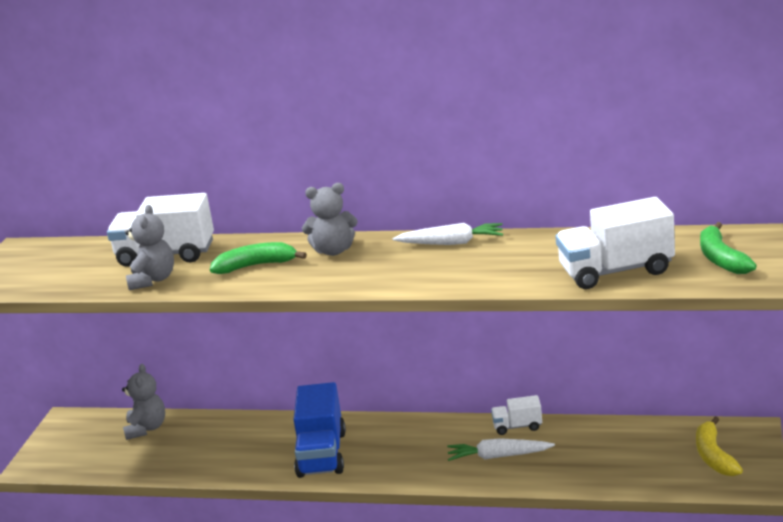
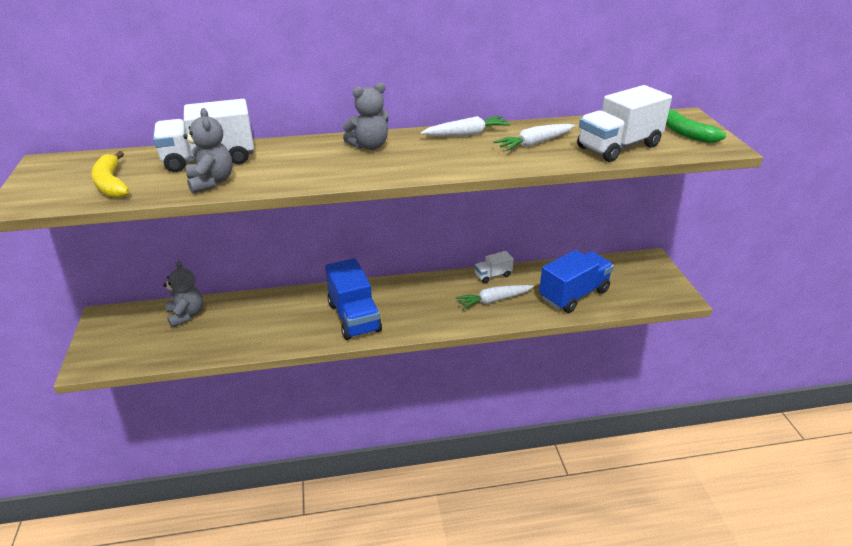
camera: 25 degrees left, 10 degrees up
(256, 266) = (306, 163): green banana -> none
(519, 260) = (534, 143): none -> white carrot
(606, 462) = (573, 294): none -> blue truck
(714, 456) = (641, 280): yellow banana -> yellow banana (111, 184)

